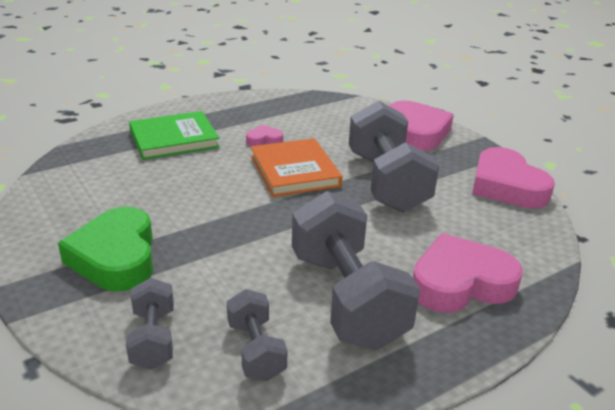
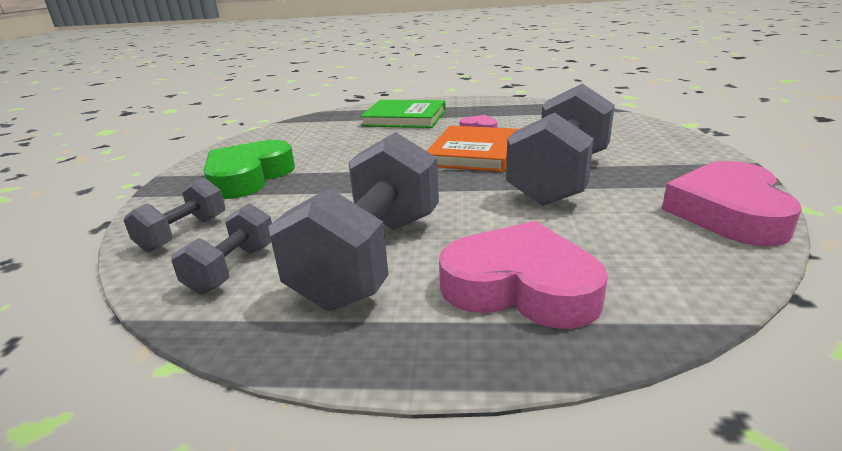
camera: 40 degrees right, 5 degrees down
(417, 132) = (660, 145): pink heart -> none

